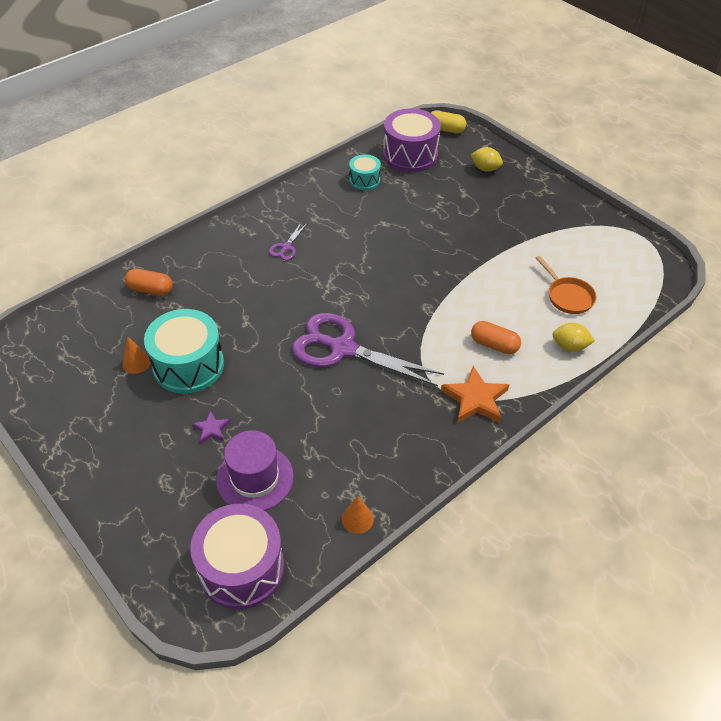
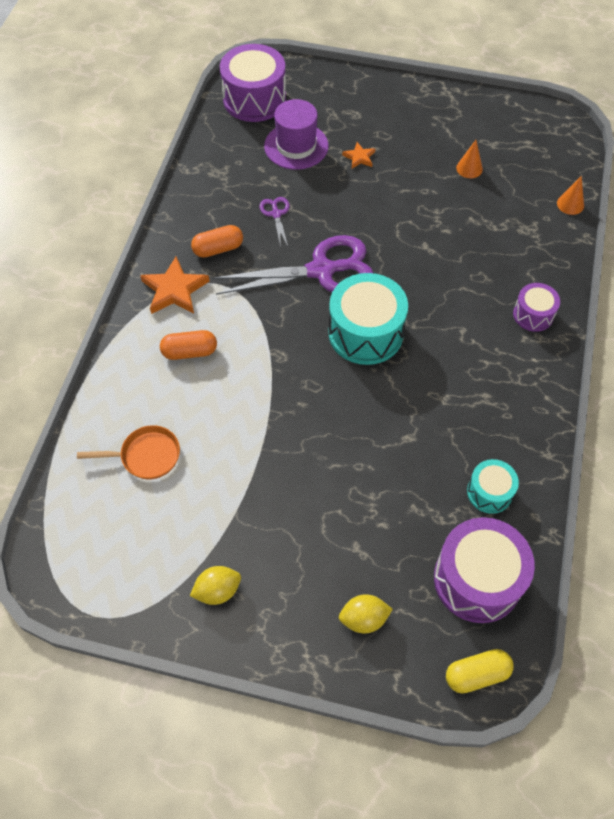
camera: 145 degrees right, 10 degrees up
(151, 289) = (538, 228): orange capsule -> orange capsule (218, 249)
(188, 365) = (428, 188): turquoise drum -> turquoise drum (365, 333)
(211, 429) = (359, 157): purple star -> orange star
(229, 242) = (533, 315): none -> purple drum
(286, 247) = (474, 342): purple scissors -> purple scissors (276, 214)
(357, 519) = (203, 160): orange cone -> orange cone (570, 204)
(567, 296) = (146, 456): orange pan -> orange pan turned 150 degrees clockwise
(569, 346) = (115, 392): yellow lemon -> yellow lemon (217, 591)

